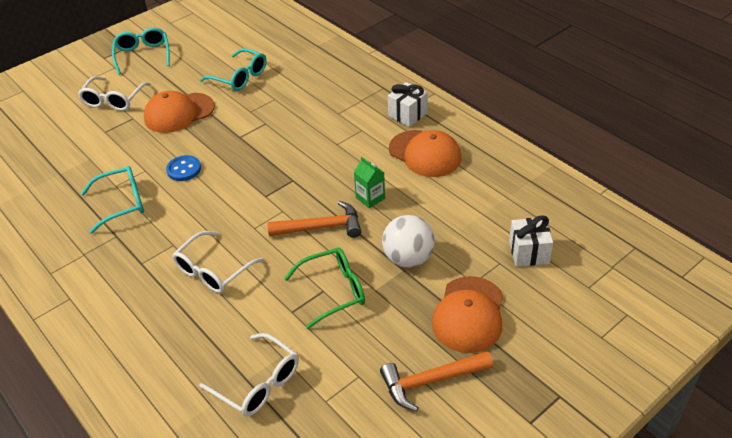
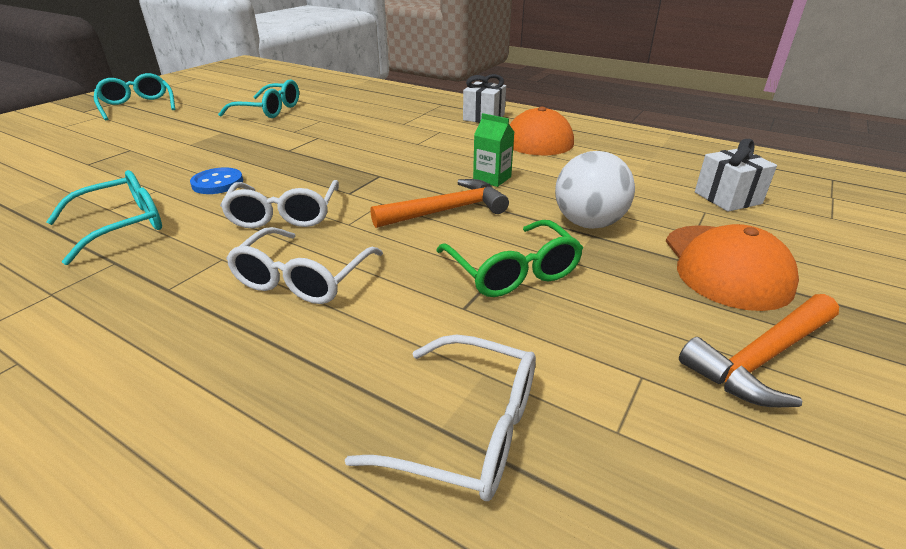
camera: 20 degrees left, 10 degrees down
(113, 100) = (99, 139): white glasses -> white glasses (284, 215)
(179, 113) = (197, 140): orange cap -> none
(334, 291) = (513, 272): green glasses -> green glasses turned 105 degrees clockwise

